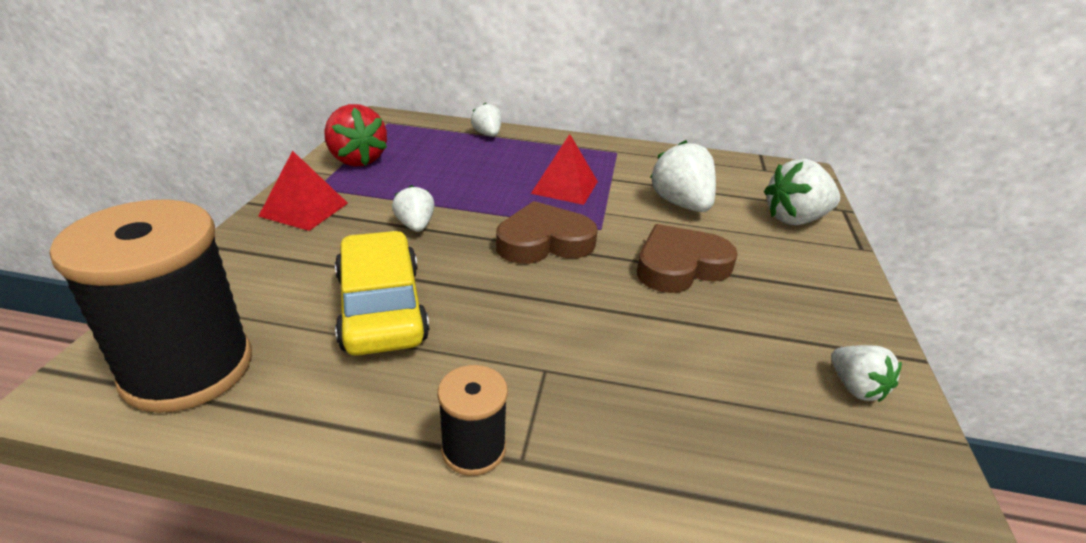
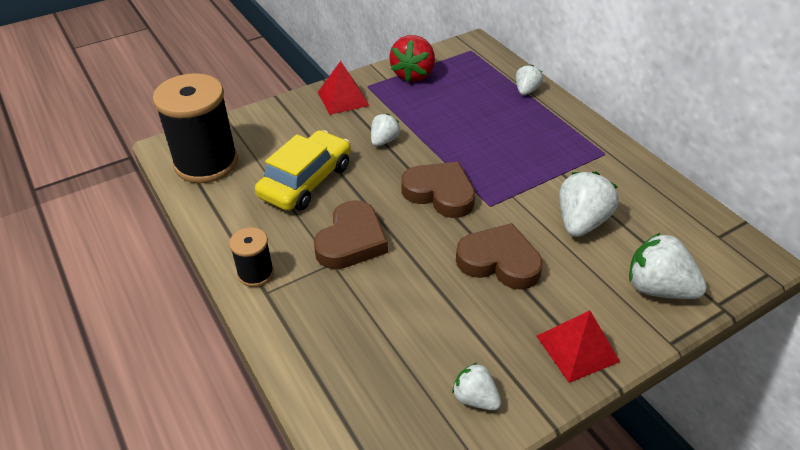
camera: 50 degrees right, 10 degrees up
(530, 333) = (351, 241): none -> brown heart
(565, 187) = (515, 162): red pyramid -> red pyramid (577, 348)
(855, 387) = (475, 398): white strawberry -> white strawberry turned 105 degrees clockwise

